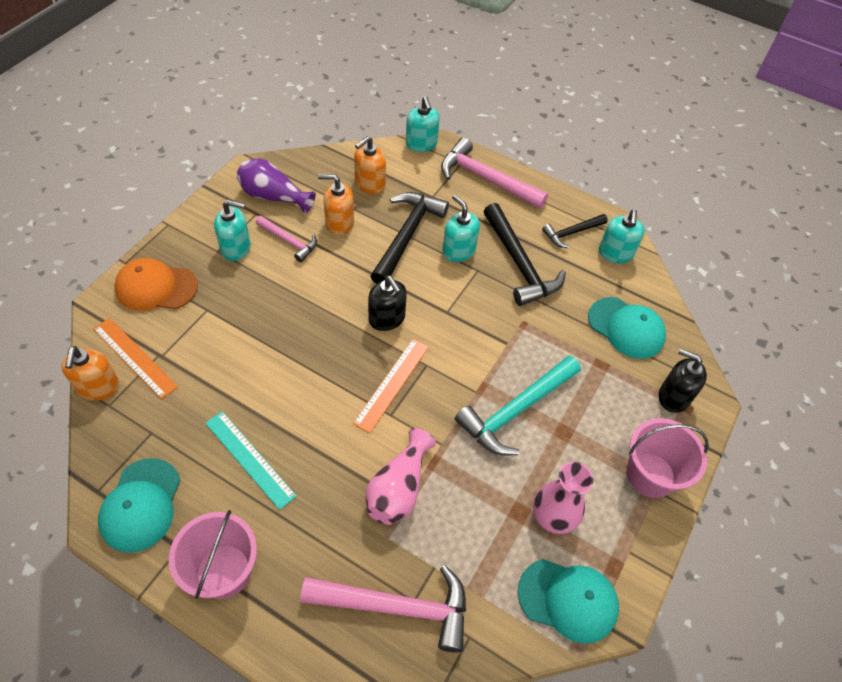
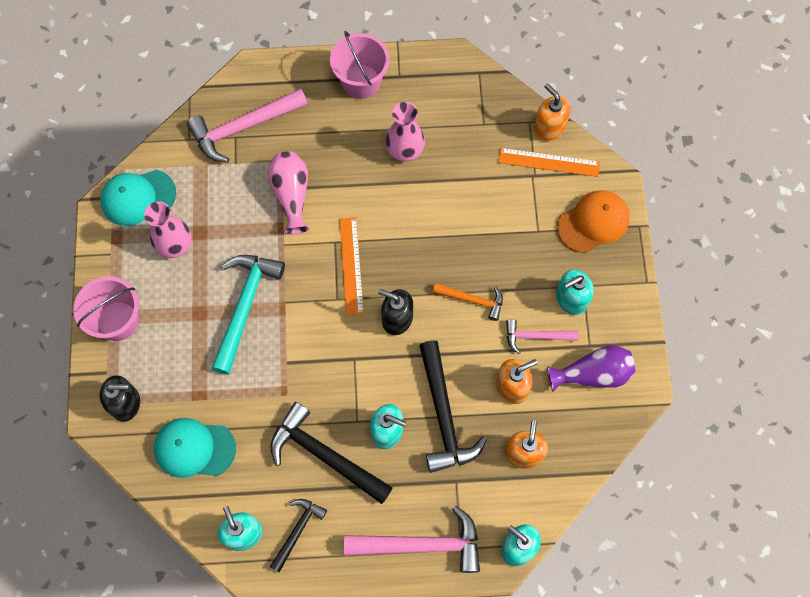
camera: 150 degrees right, 15 degrees up
(141, 505) = (445, 82): turquoise cap -> none
(249, 459) = (405, 150): turquoise ruler -> pink vase
(312, 294) = (472, 300): none -> orange hammer

